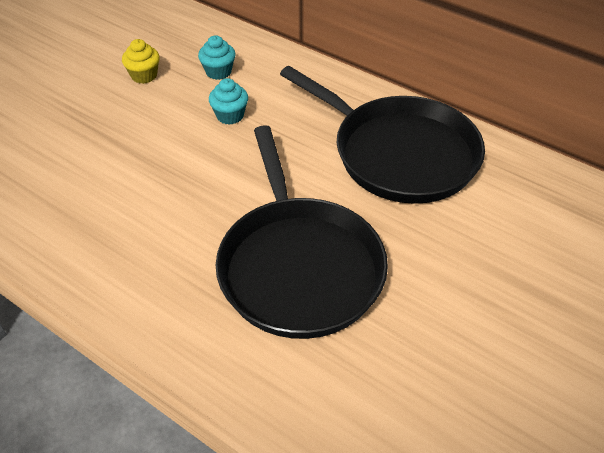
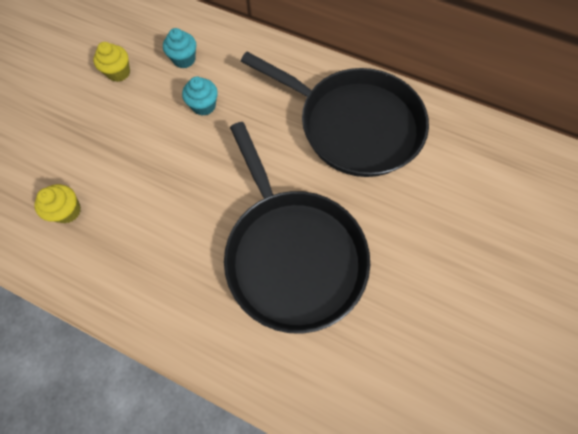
camera: 10 degrees left, 20 degrees up
(55, 192) = (67, 211): none -> yellow cupcake

